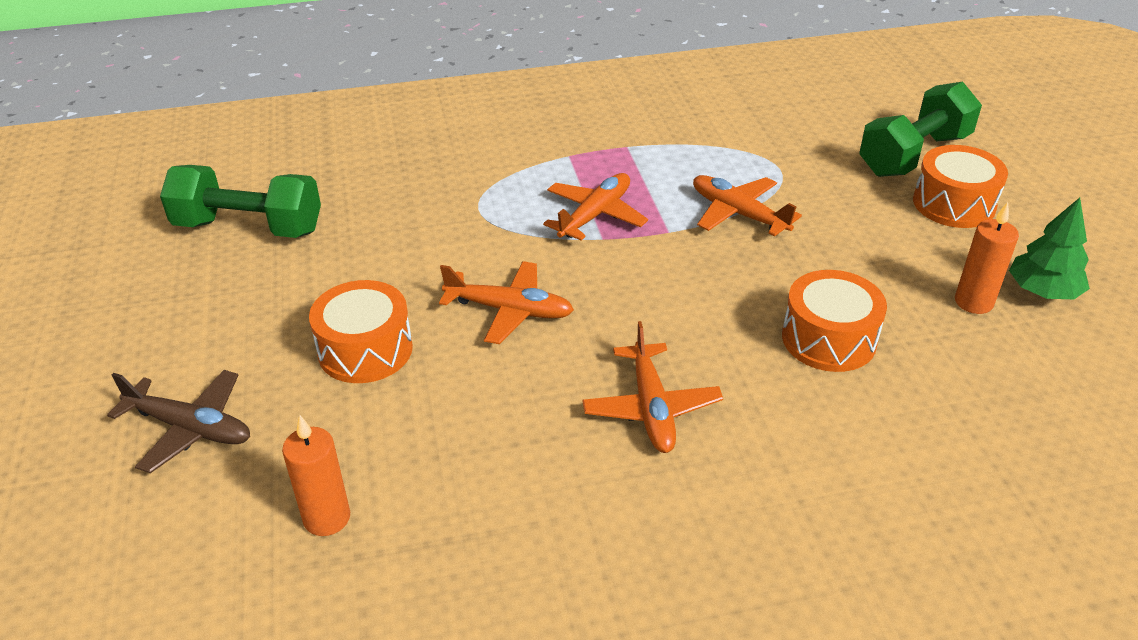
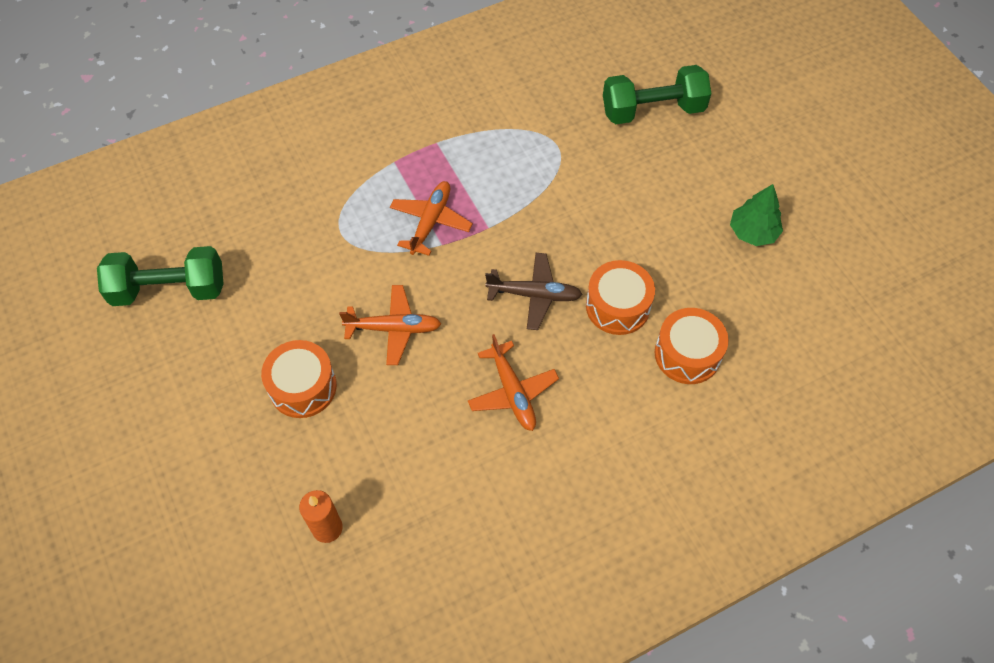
camera: 15 degrees left, 20 degrees up
(190, 428) = (206, 481): brown plane -> brown plane (534, 295)
(738, 213) = (535, 199): orange plane -> none
(914, 155) = (652, 110): green dumbbell -> green dumbbell turned 45 degrees clockwise
(953, 204) = (686, 157): orange drum -> orange drum (687, 354)
(973, 302) = (708, 252): orange candle -> none

